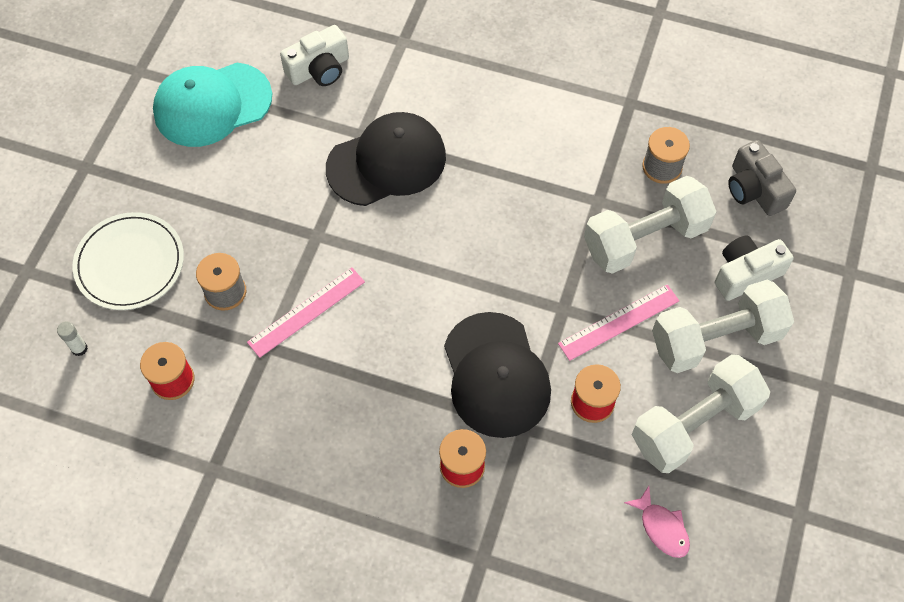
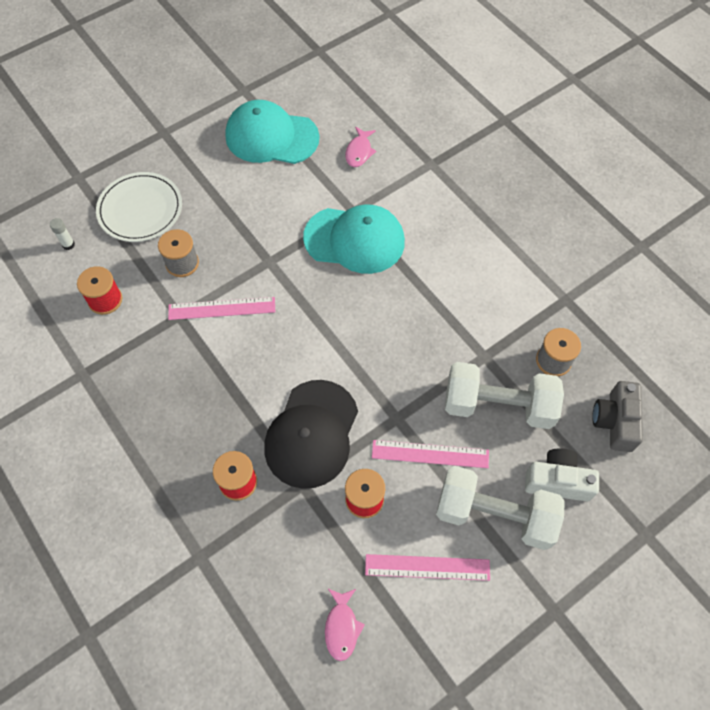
camera: 35 degrees right, 0 degrees up
(319, 69) = (359, 152): white camera -> pink fish
(387, 162) = (354, 240): black cap -> turquoise cap
(694, 424) = (427, 567): white dumbbell -> pink ruler

